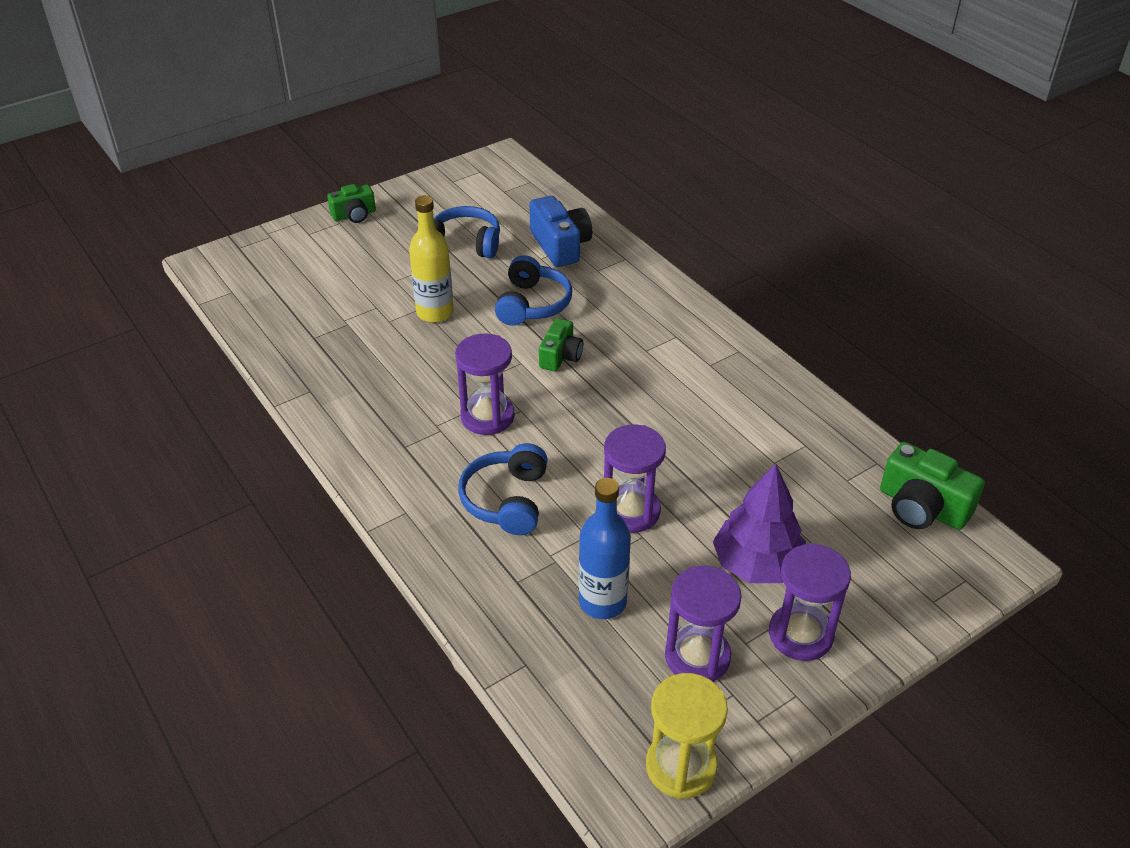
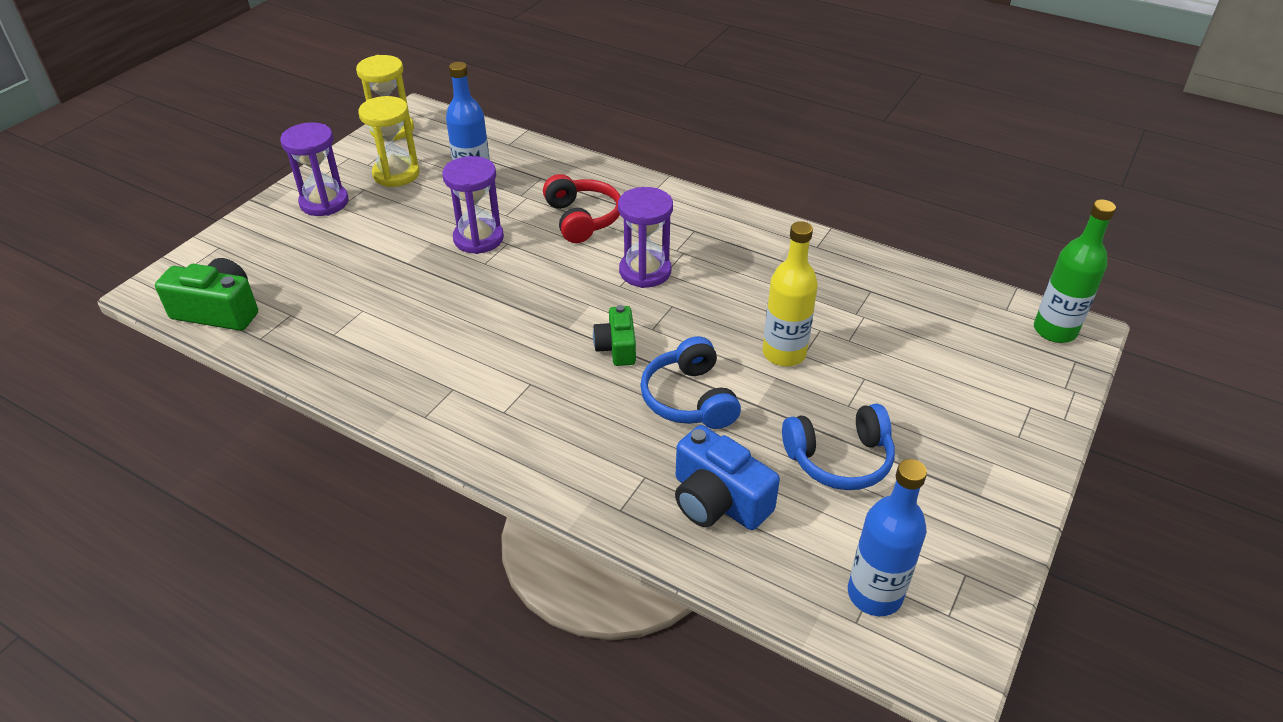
camera: 155 degrees right, 0 degrees up
(221, 268) = (1054, 330): none -> green bottle
(354, 215) = (1017, 455): green camera -> none
(506, 500) = (582, 219): blue headphones -> red headphones
(510, 187) = (874, 594): none -> blue bottle
(697, 657) = (396, 174): purple hourglass -> yellow hourglass
(757, 564) = (364, 232): purple tree -> none

